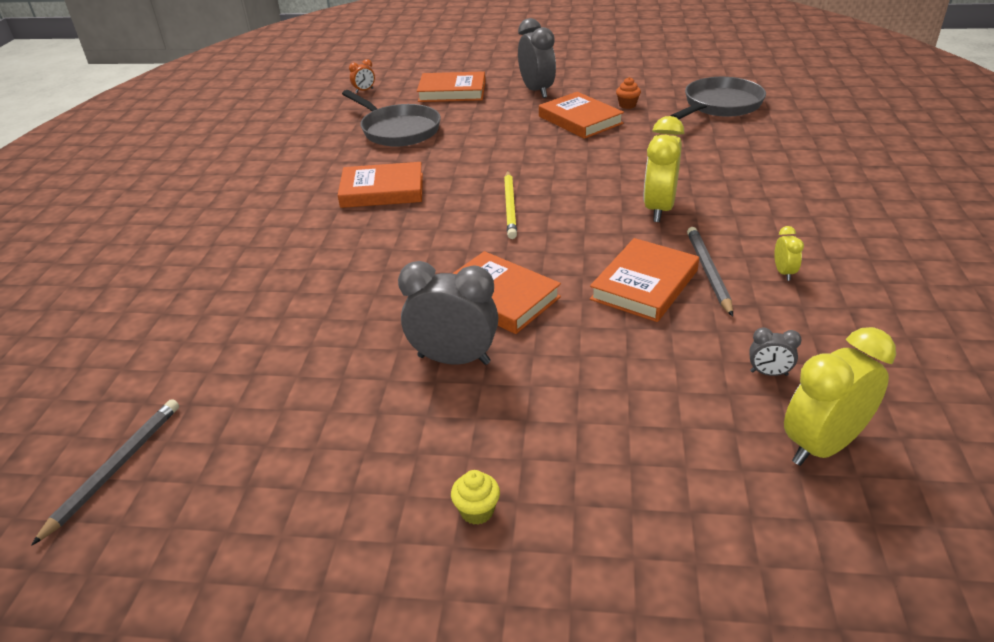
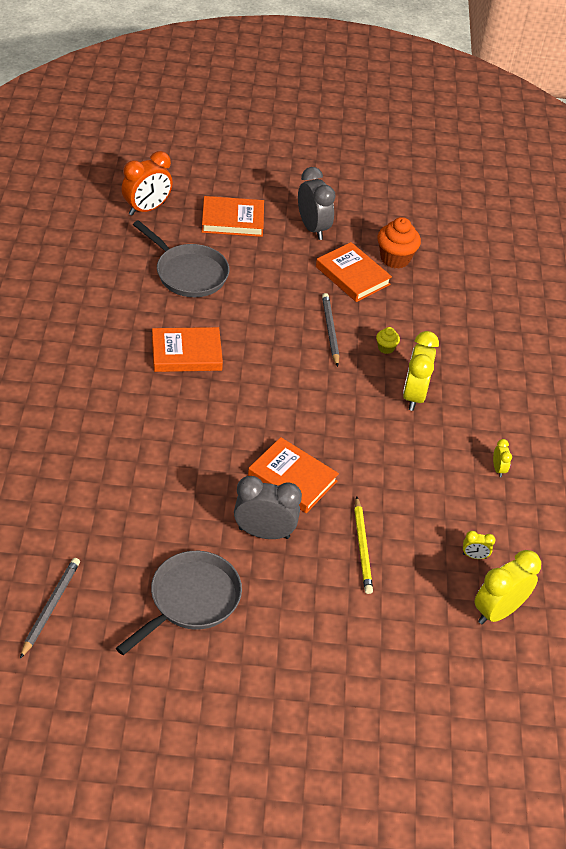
camera: 10 degrees left, 10 degrees up
(364, 91) = (147, 209): orange clock -> orange clock, size x2.15
(477, 511) = (288, 646): yellow cupcake -> yellow cupcake (386, 348)
(510, 206) = (295, 382): yellow pencil -> yellow pencil (362, 547)
(627, 105) = (395, 258): orange cupcake -> orange cupcake, size x1.96
(644, 285) = (398, 473): orange book -> none
(708, 272) = (445, 465): grey pencil -> grey pencil (330, 331)
(720, 105) = (476, 268): grey pan -> grey pan (190, 600)
(769, 373) = (474, 556): grey clock -> yellow clock

